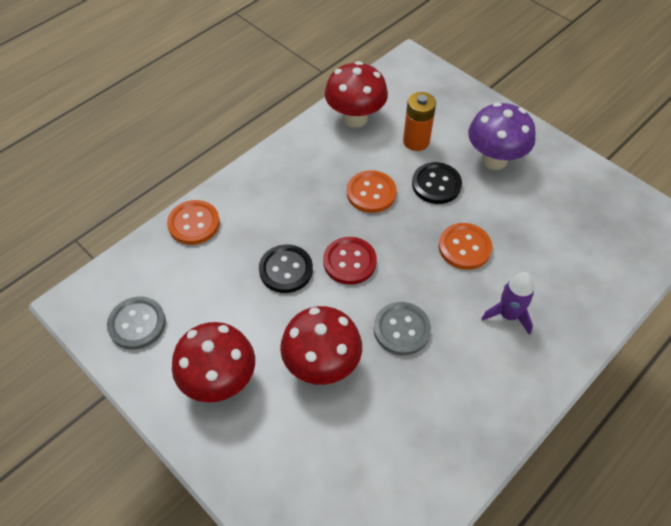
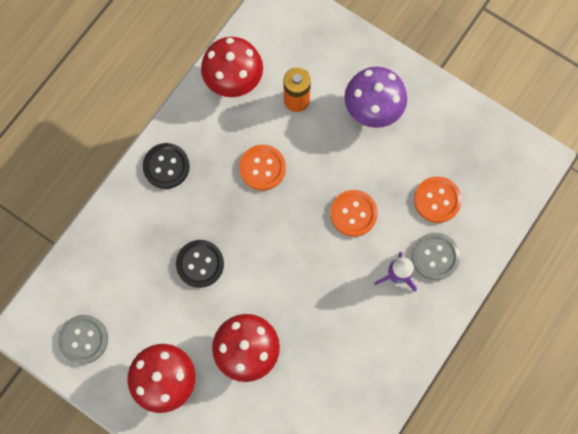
camera: 10 degrees left, 20 degrees up
(194, 223) = (107, 229): orange button -> orange button (437, 200)
(349, 262) = (254, 246): red button -> none
(401, 329) = (308, 305): grey button -> grey button (435, 256)
(436, 184) = (321, 148): black button -> black button (166, 166)

